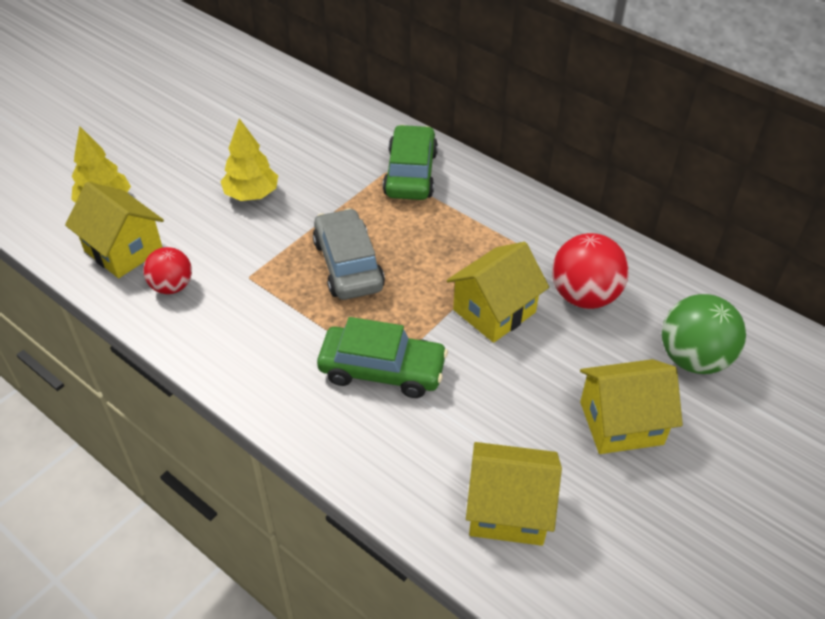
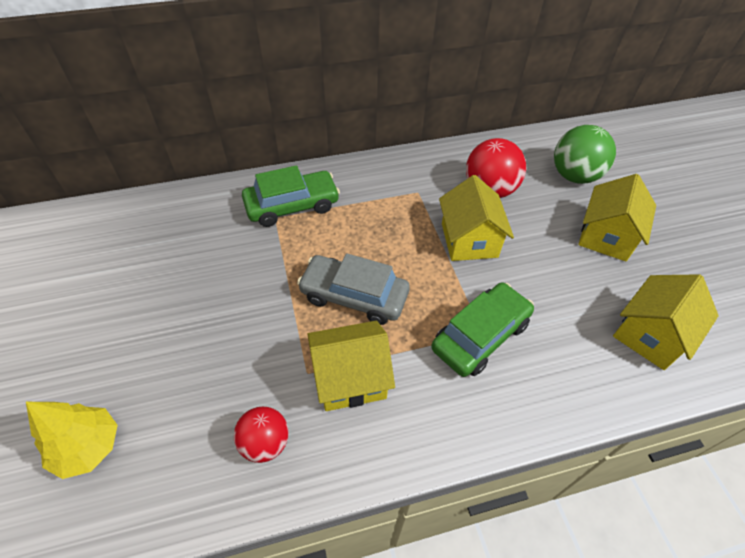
camera: 55 degrees left, 5 degrees up
(123, 250) = (176, 463): yellow house -> yellow house (350, 378)
(251, 194) = (209, 316): yellow tree -> none
(410, 173) = (292, 205): green car -> green car turned 120 degrees clockwise

